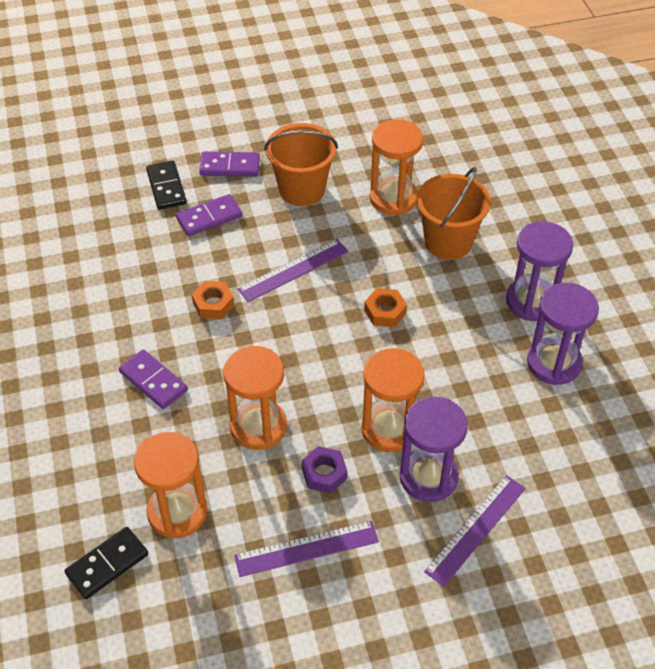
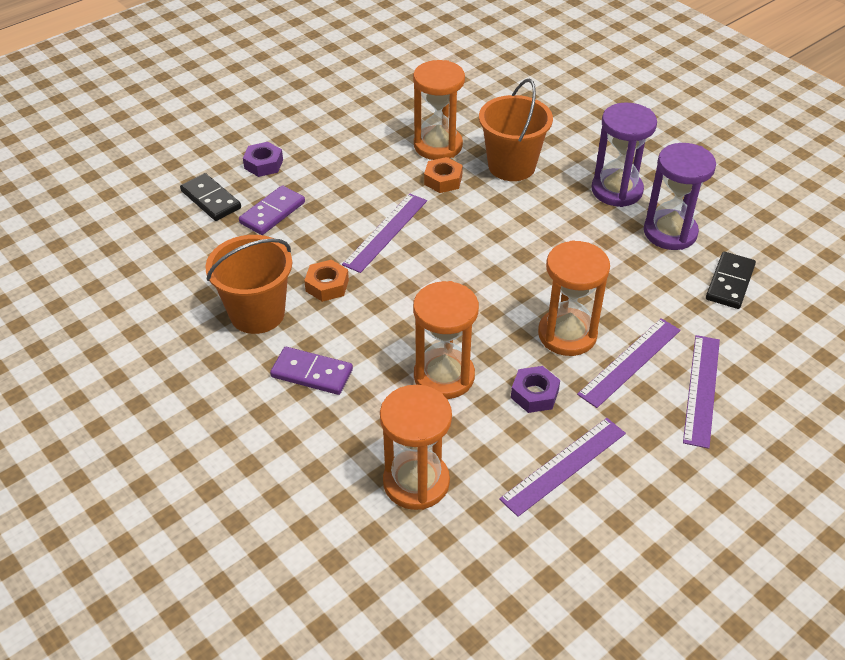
camera: 25 degrees left, 5 degrees down
(107, 564) = (377, 559): black domino -> black domino (730, 283)
(229, 167) = (263, 164): purple domino -> purple nut
(302, 190) = (347, 163): orange bucket -> orange bucket (257, 313)
(385, 312) = (495, 239): orange nut -> orange nut (443, 180)
(428, 477) = (630, 362): purple hourglass -> purple ruler

